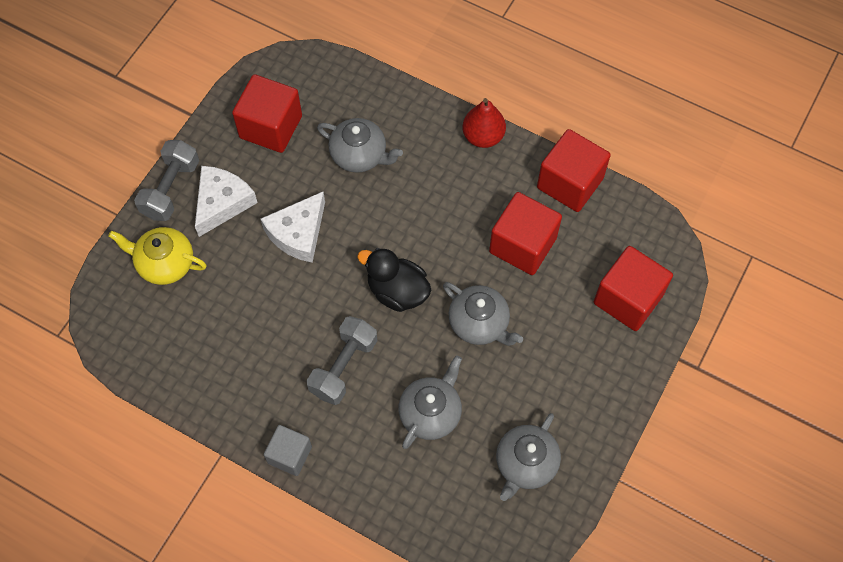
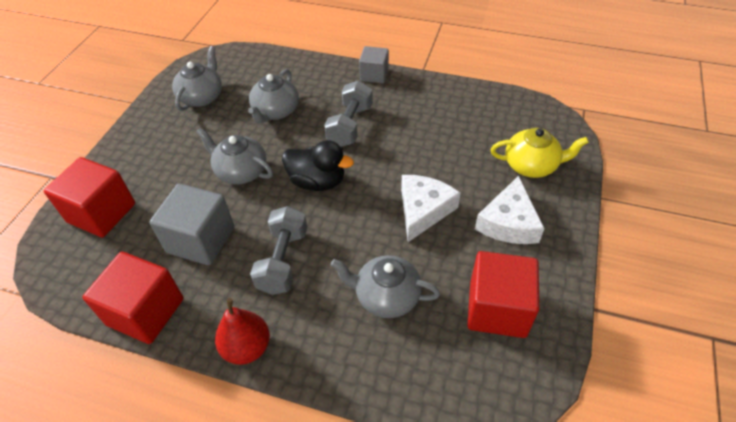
camera: 170 degrees right, 15 degrees down
(171, 189) = (565, 225): grey dumbbell -> grey dumbbell (283, 260)
(522, 245) = (201, 240): red cube -> grey cube

